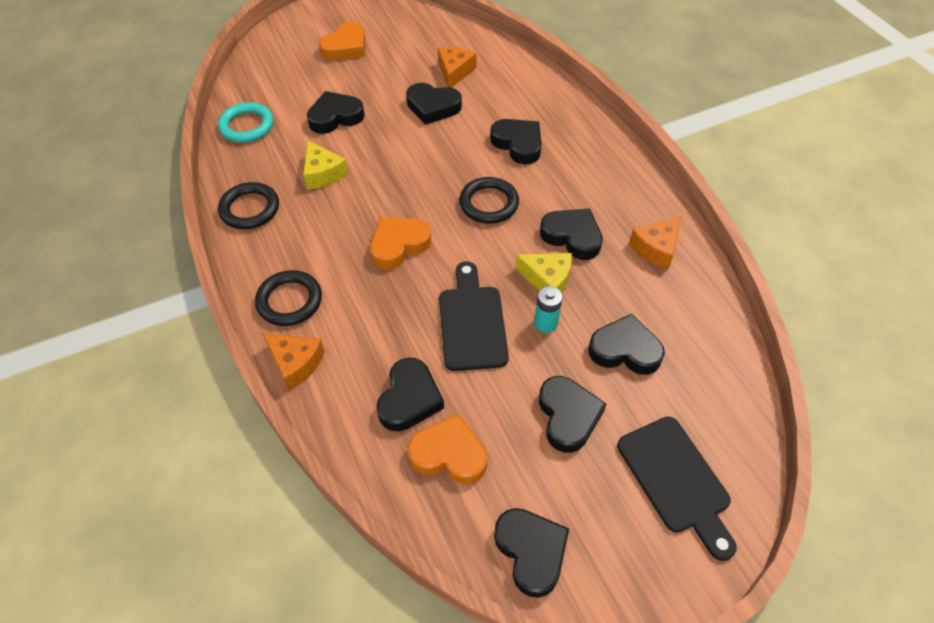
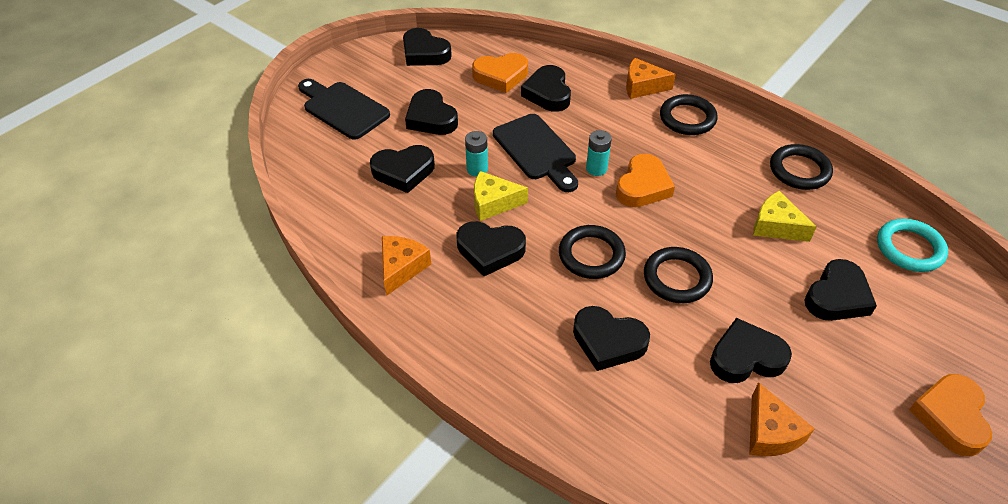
camera: 155 degrees right, 5 degrees down
(427, 279) = (596, 168): none -> turquoise battery
(435, 165) = (677, 278): none -> black ring

